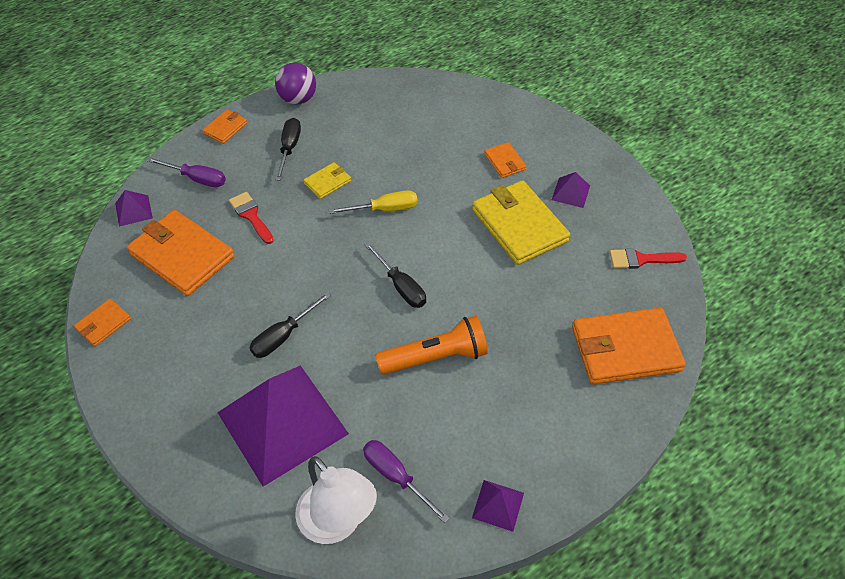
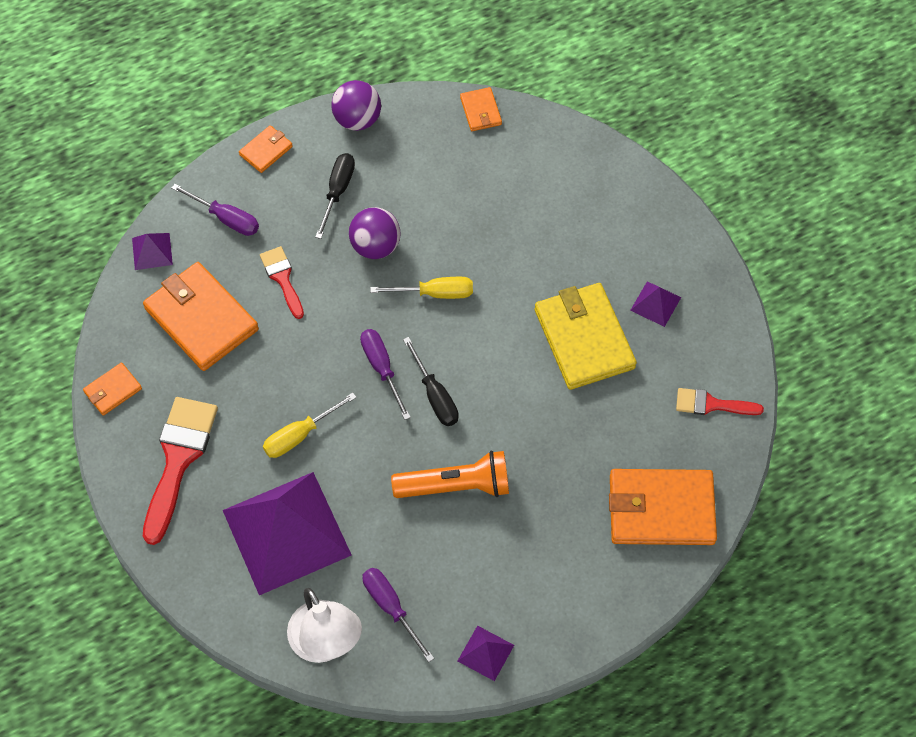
camera: 10 degrees right, 10 degrees up
(170, 374) = (178, 459): none -> red brush
(283, 336) = (300, 435): black screwdriver -> yellow screwdriver
(327, 182) = (375, 246): yellow wallet -> purple ball
(349, 272) = (381, 368): none -> purple screwdriver
(504, 162) = (588, 249): orange wallet -> orange wallet (480, 111)

